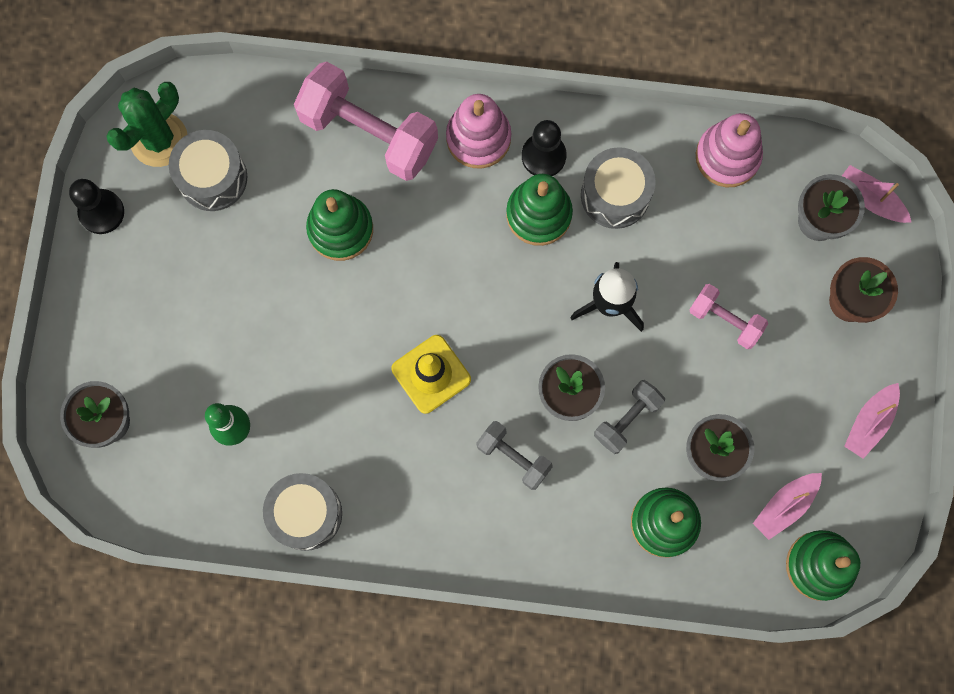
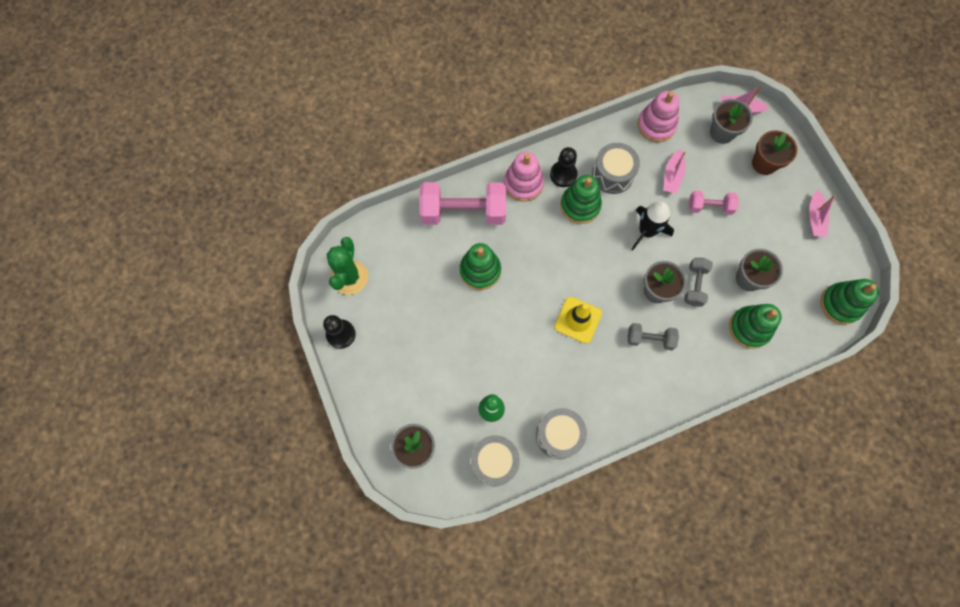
camera: 30 degrees left, 5 degrees down
(212, 178) = (392, 281): grey drum -> grey drum (494, 462)
(785, 506) = (803, 284): pink boat -> pink boat (672, 176)

